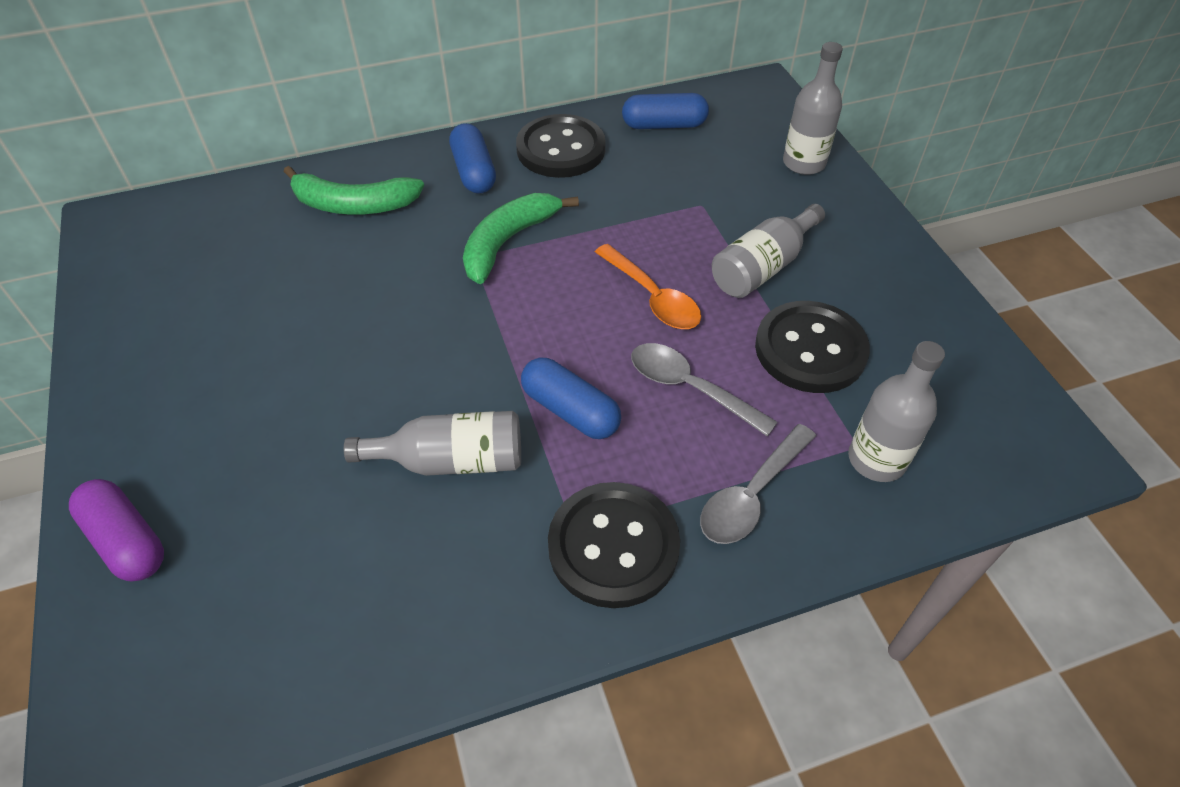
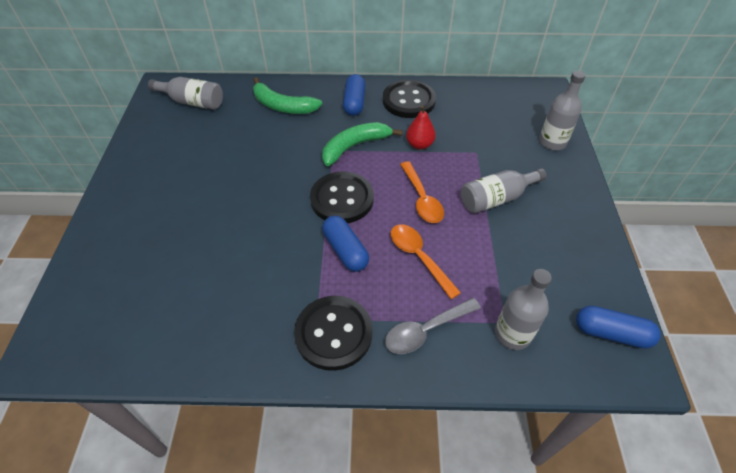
camera: 20 degrees right, 0 degrees up
(127, 540) = (98, 250): purple capsule -> none
(452, 460) = (270, 258): grey bottle -> grey bottle (193, 102)
(610, 214) = (419, 144): none -> red pear
(664, 125) = (476, 100): blue capsule -> blue capsule (611, 333)
(690, 388) = (419, 257): grey spoon -> orange spoon
(810, 349) = (502, 255): black button -> black button (342, 199)

